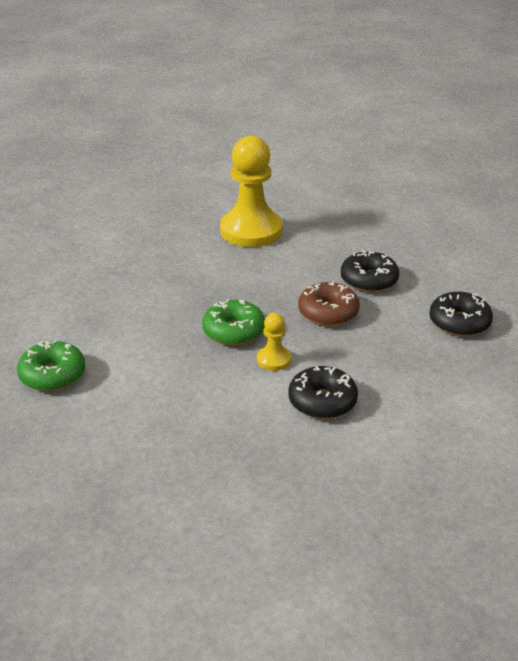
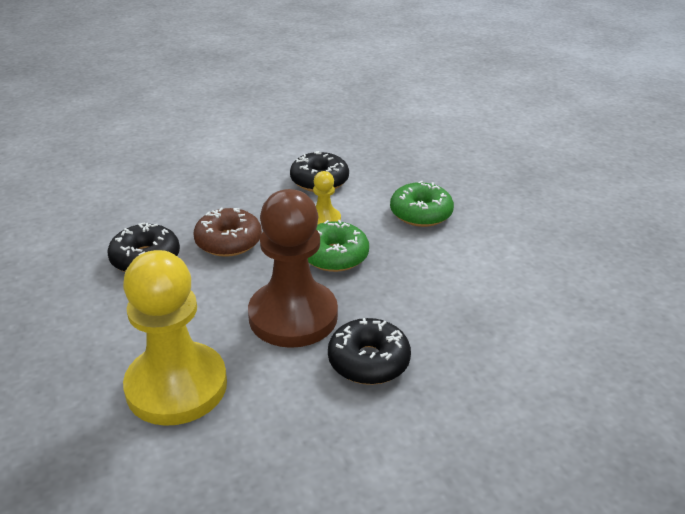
camera: 150 degrees left, 0 degrees up
(52, 375) = (538, 275): green donut -> green donut (421, 213)
(222, 282) = (293, 316): none -> brown pawn
(459, 323) = (137, 195): black donut -> black donut (368, 361)

